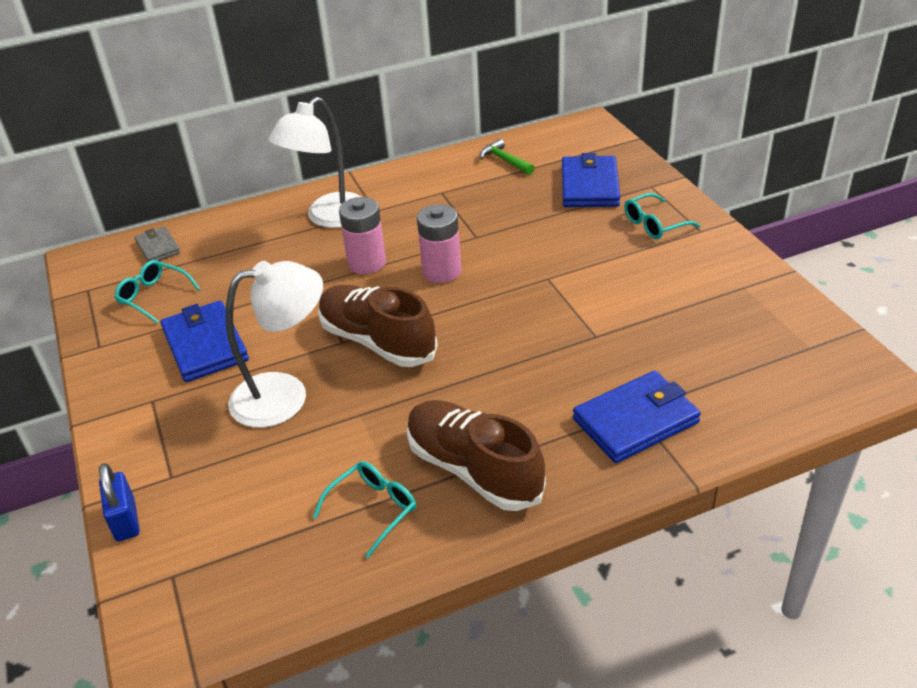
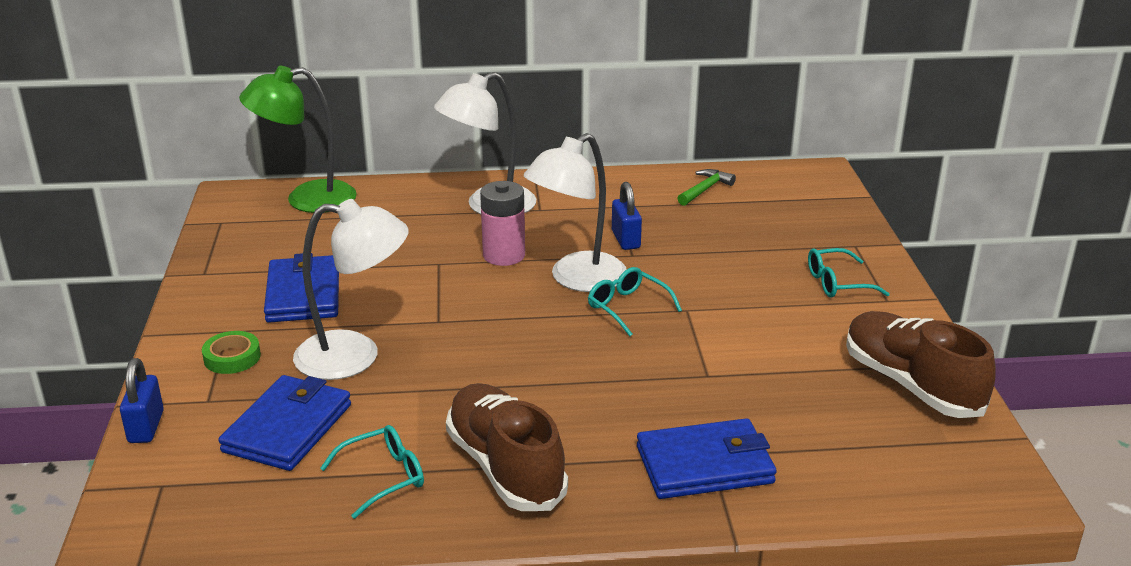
camera: 15 degrees right, 10 degrees down
(153, 296) = (278, 241): turquoise glasses -> turquoise glasses (627, 307)
(158, 247) = (306, 199): grey wallet -> green lamp
(171, 426) = (232, 357): none -> green tape
(377, 341) = (474, 328): brown shoe -> brown shoe (911, 385)
(441, 271) = (577, 279): pink battery -> white lamp
(463, 223) = (625, 240): none -> blue padlock
(505, 160) = (705, 189): green hammer -> green hammer turned 60 degrees clockwise
(589, 186) = (785, 231): blue wallet -> blue wallet (287, 428)

